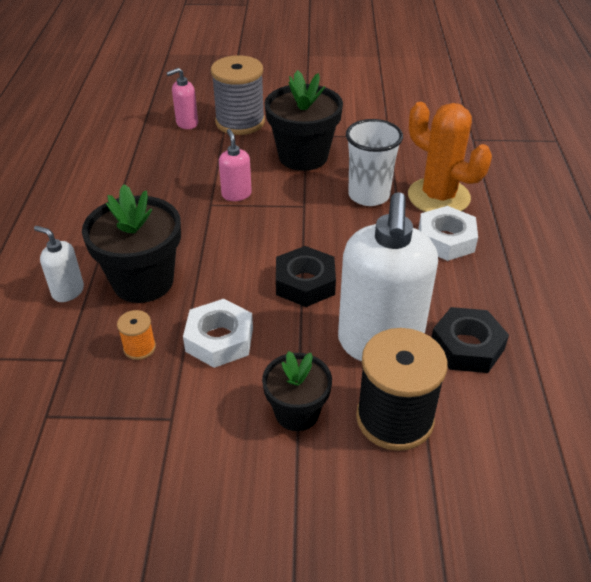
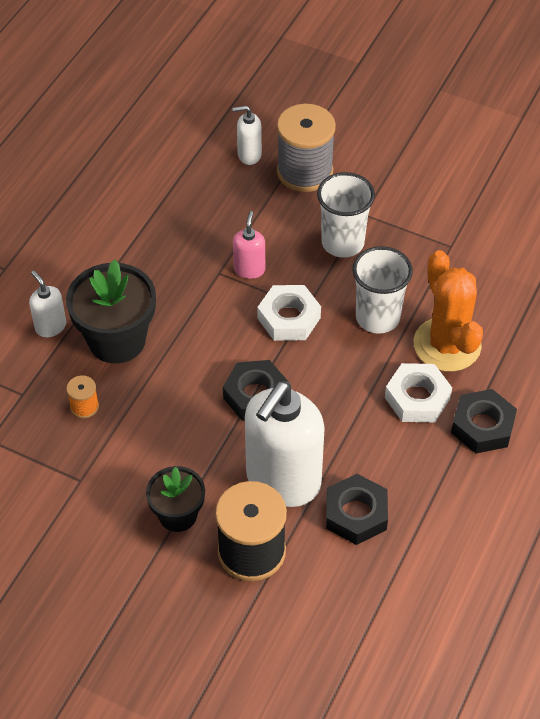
camera: 25 degrees right, 10 degrees up
(187, 123) = (249, 155): pink soap dispenser -> white soap dispenser
(219, 339) = (152, 424): white nut -> white nut (289, 318)
(303, 156) = (342, 243): black flower pot -> white cup
(514, 242) = (482, 426): none -> black nut

